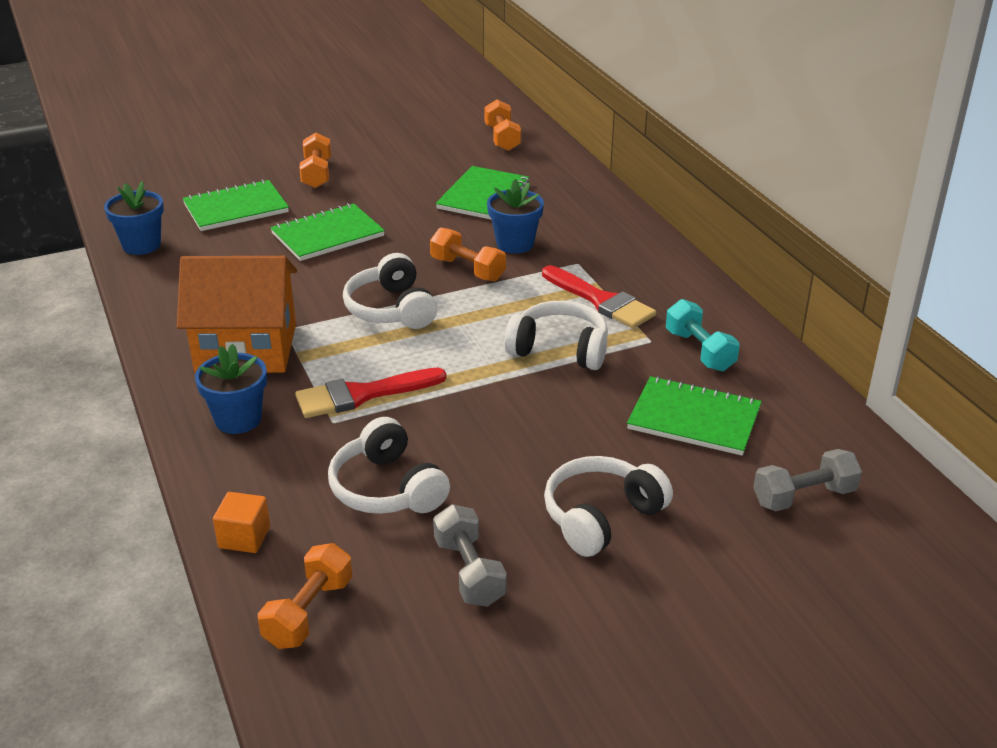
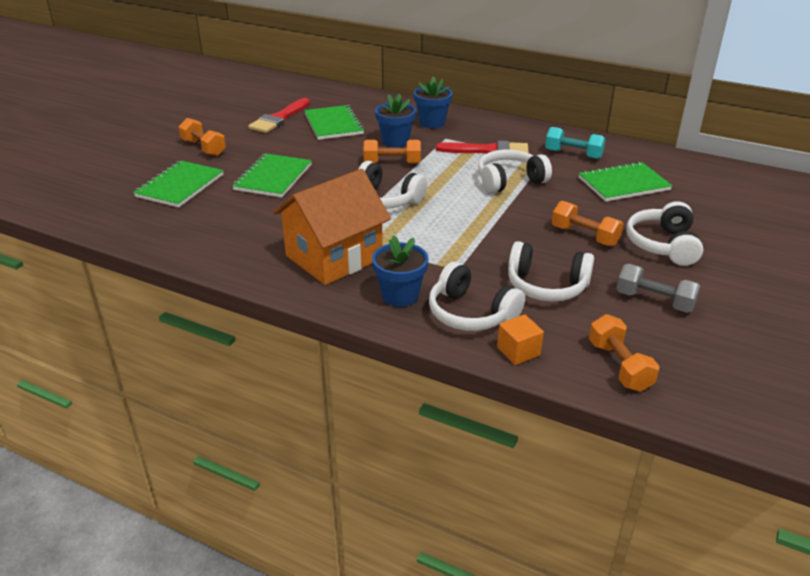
camera: 40 degrees left, 0 degrees up
(141, 245) = (146, 232): blue flower pot -> blue flower pot (432, 123)
(268, 474) = (471, 313): none -> white headphones
(362, 395) = (448, 248): red brush -> red brush (279, 118)
(502, 138) = (292, 92): orange dumbbell -> orange dumbbell (584, 236)
(804, 497) = (721, 194): grey dumbbell -> none

